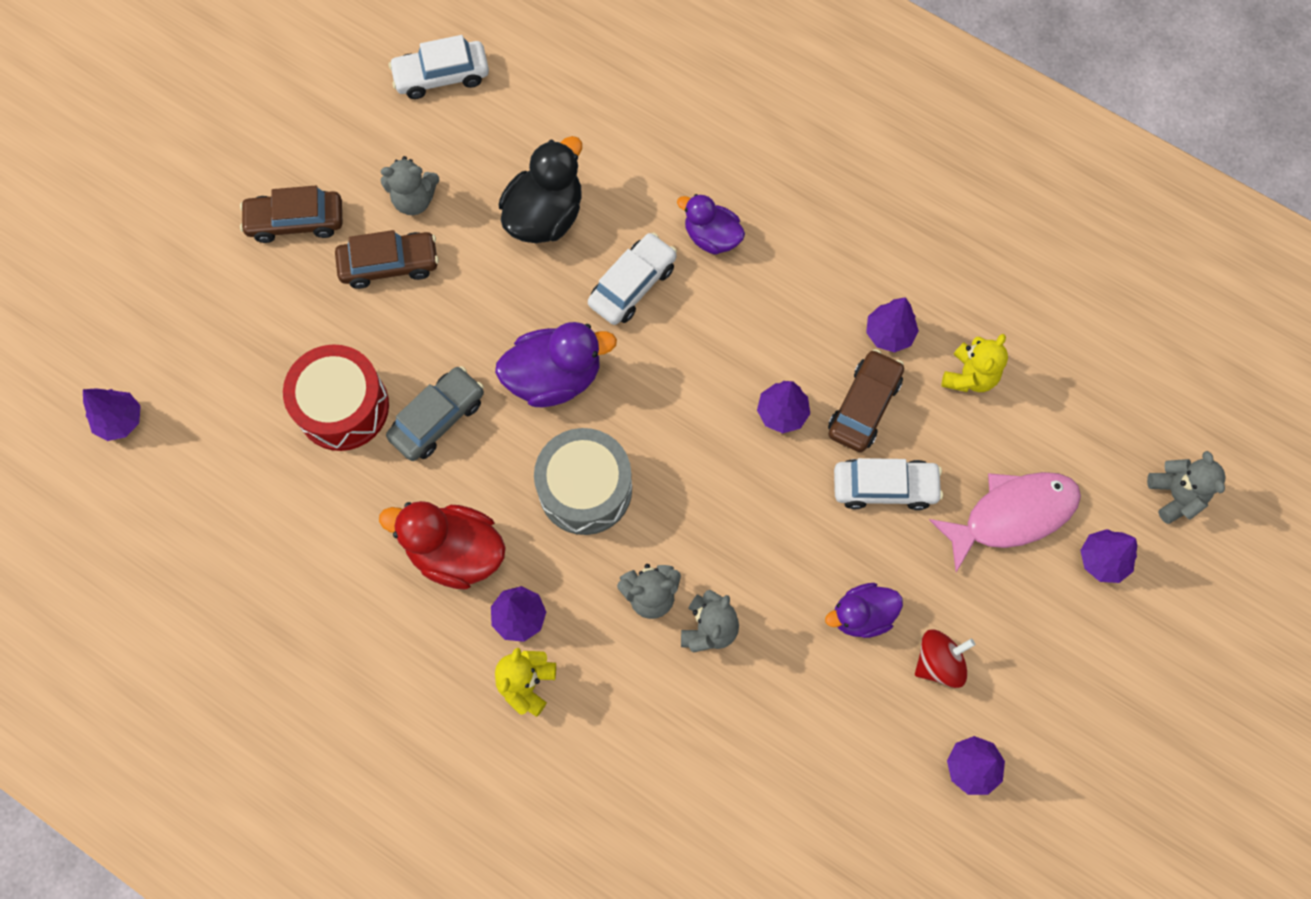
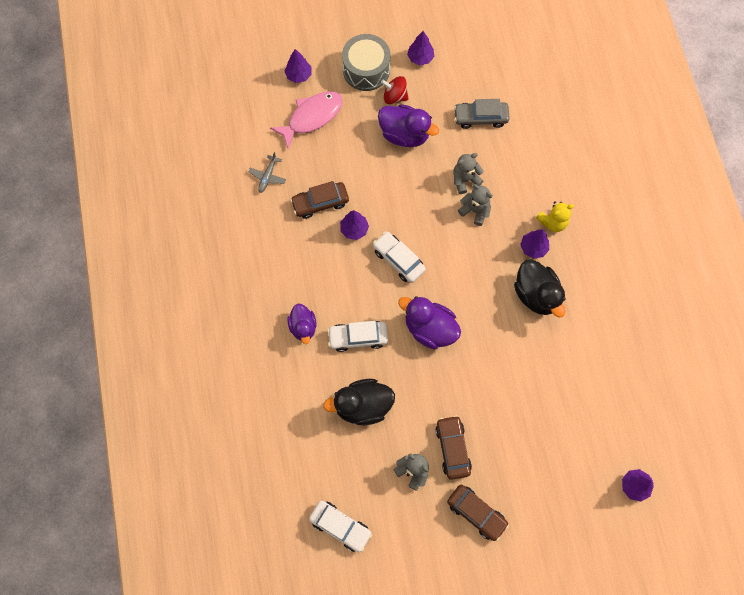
camera: 135 degrees left, 0 degrees up
(343, 407) = (530, 400): red drum -> none
(389, 264) = (452, 448): brown car -> brown car turned 45 degrees clockwise
(438, 418) = (494, 356): grey car -> grey car (480, 118)
(456, 552) = (536, 295): red duck -> black duck
(585, 489) = (461, 272): grey drum -> grey drum (366, 70)
(861, 615) = (404, 134): purple duck -> purple duck, size x1.56
(884, 487) = (346, 168): white car -> white car (398, 260)
(889, 334) = (279, 220): purple tree -> none
(969, 376) = (268, 176): yellow teddy bear -> grey plane
(1012, 515) = (312, 117): pink fish -> pink fish turned 120 degrees clockwise
(1175, 495) = (247, 71): grey teddy bear -> none

